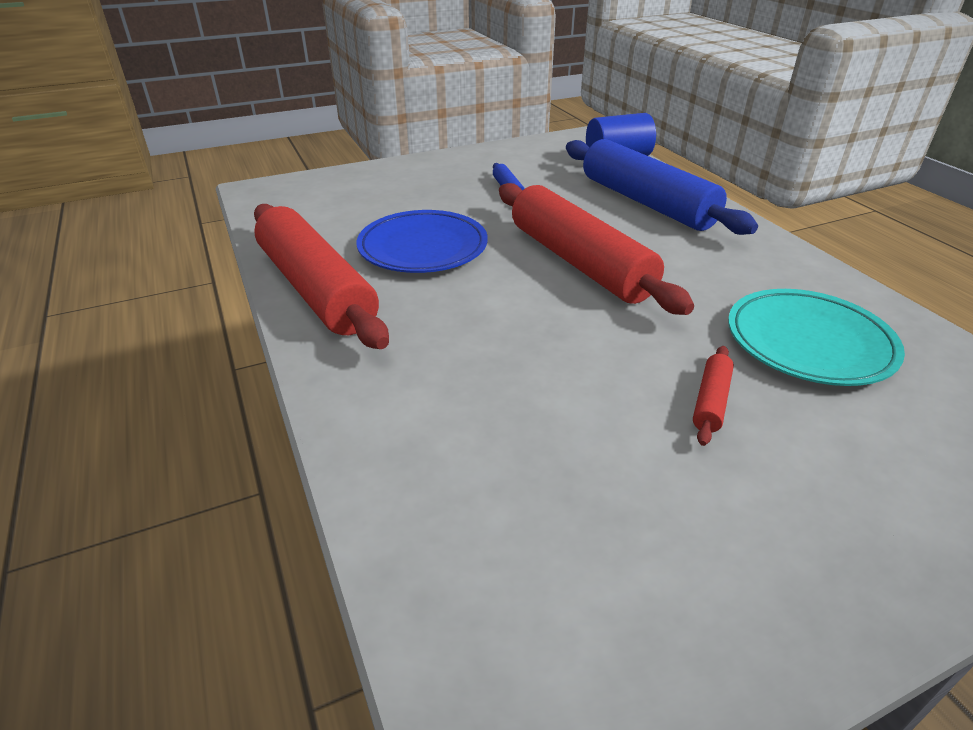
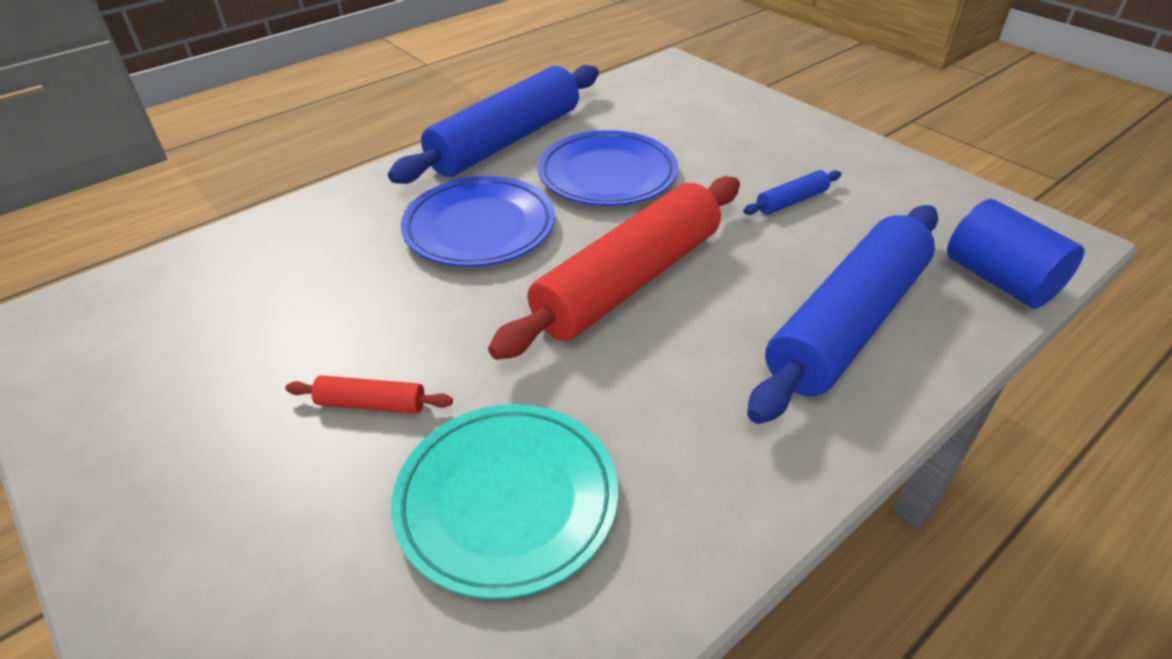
camera: 75 degrees right, 5 degrees up
(316, 289) = (505, 141): red rolling pin -> blue rolling pin
(469, 321) = (479, 228): none -> blue plate

